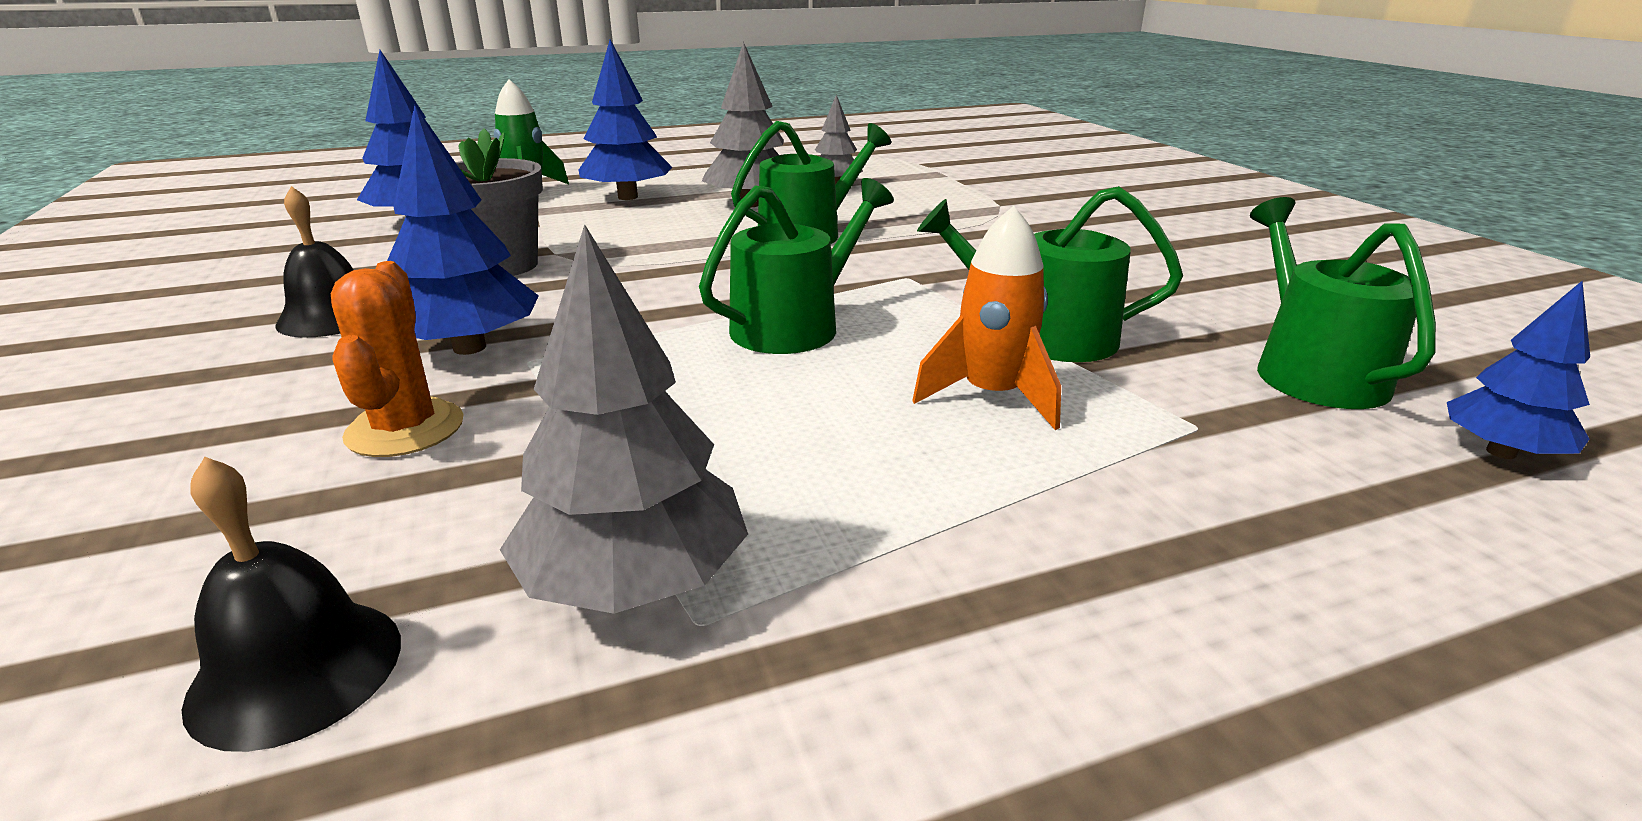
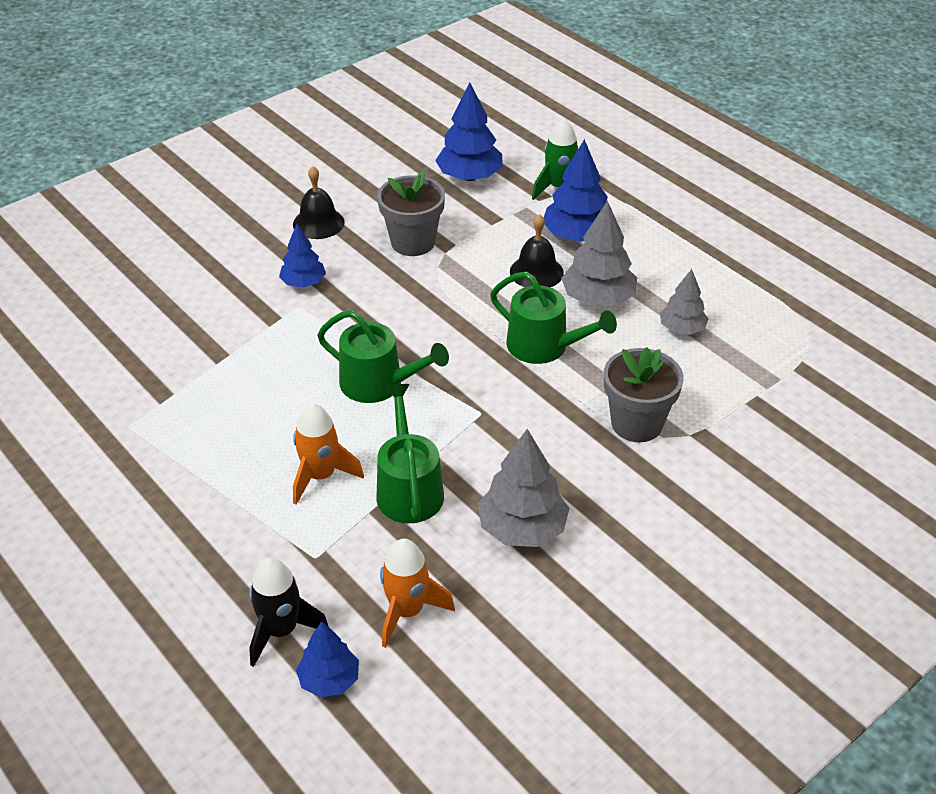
camera: 70 degrees right, 15 degrees up
(296, 670) = (88, 352): black bell -> black bell (536, 272)
(405, 429) = (223, 302): orange cactus -> none
(470, 347) = (303, 283): blue tree -> blue tree, size x0.62
(634, 582) = (145, 404): grey tree -> grey tree (522, 528)
(972, 218) = (636, 424): none -> grey flower pot
(1311, 371) = (407, 611): green watering can -> orange rocket
(1398, 484) = (281, 630): none -> black rocket

